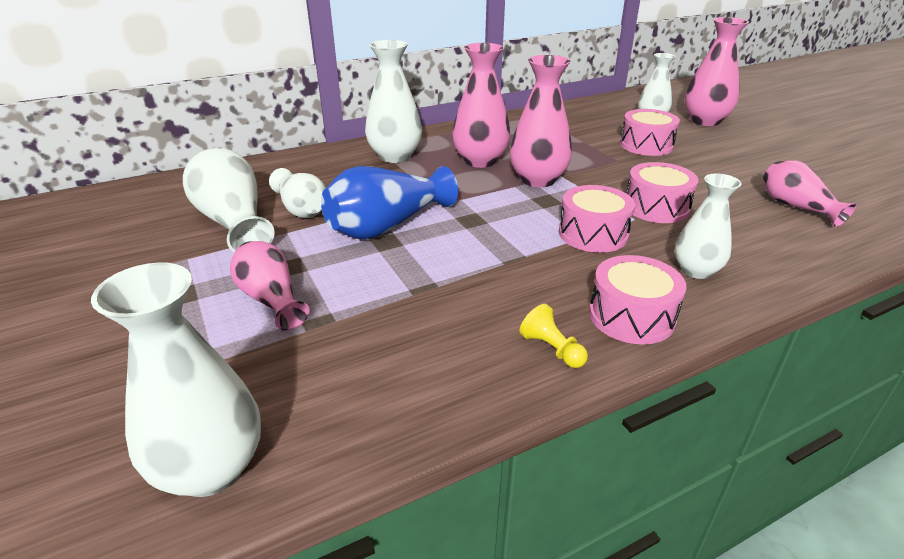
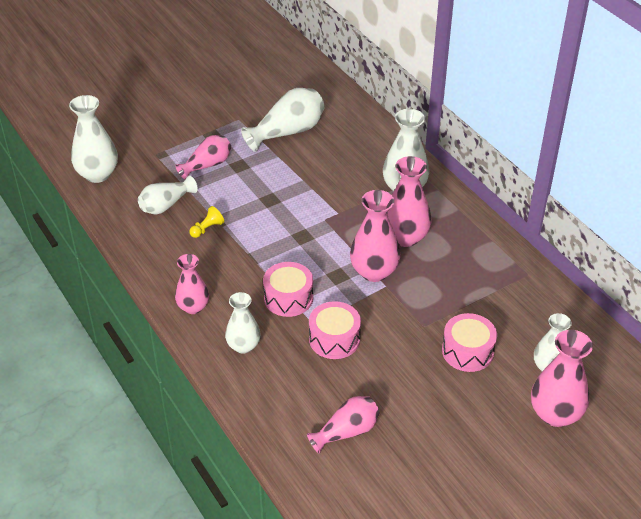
camera: 85 degrees right, 10 degrees up
(301, 209) = (309, 156): white vase -> white vase (166, 205)
(387, 226) = (290, 197): blue vase -> none
(552, 349) = (165, 272): yellow pawn -> yellow pawn (207, 229)
(631, 316) = (193, 307): pink drum -> pink vase

